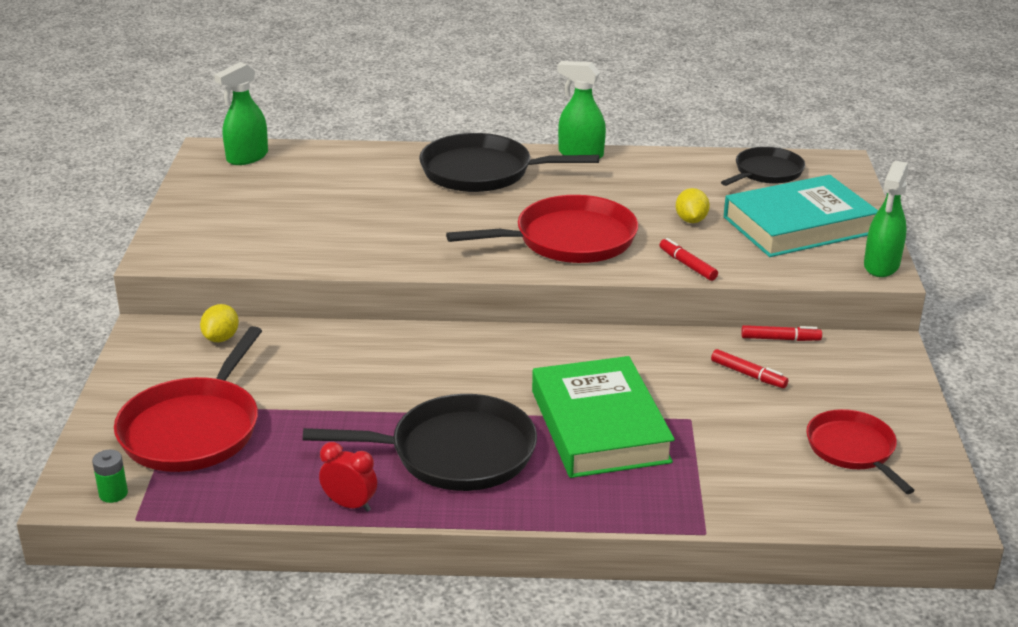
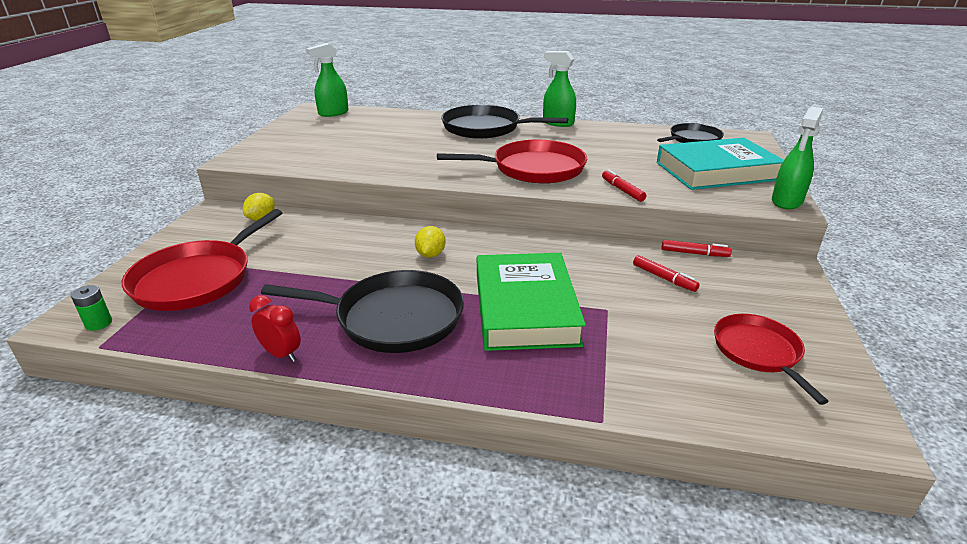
camera: 10 degrees right, 0 degrees up
(691, 220) = (630, 163): yellow lemon -> yellow lemon (430, 255)

